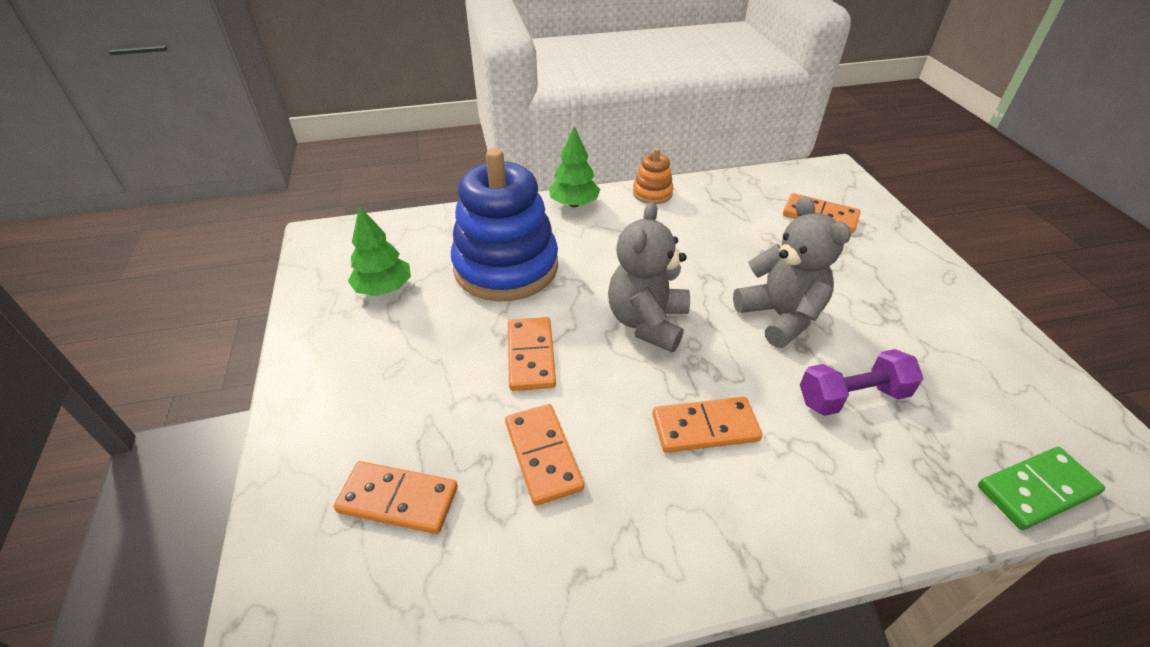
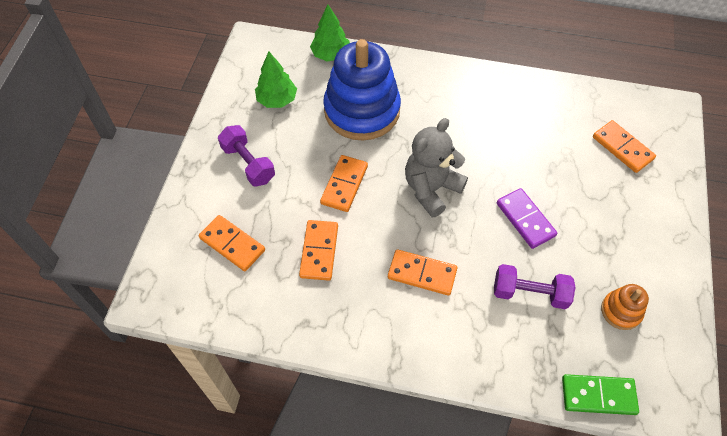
camera: 25 degrees right, 15 degrees up
(375, 377) = (248, 164): none -> purple dumbbell
(574, 204) = (438, 70): green tree -> green tree (330, 55)
(652, 193) = (503, 80): orange stacking toy -> orange stacking toy (621, 311)
(780, 317) = (525, 219): grey teddy bear -> purple domino

